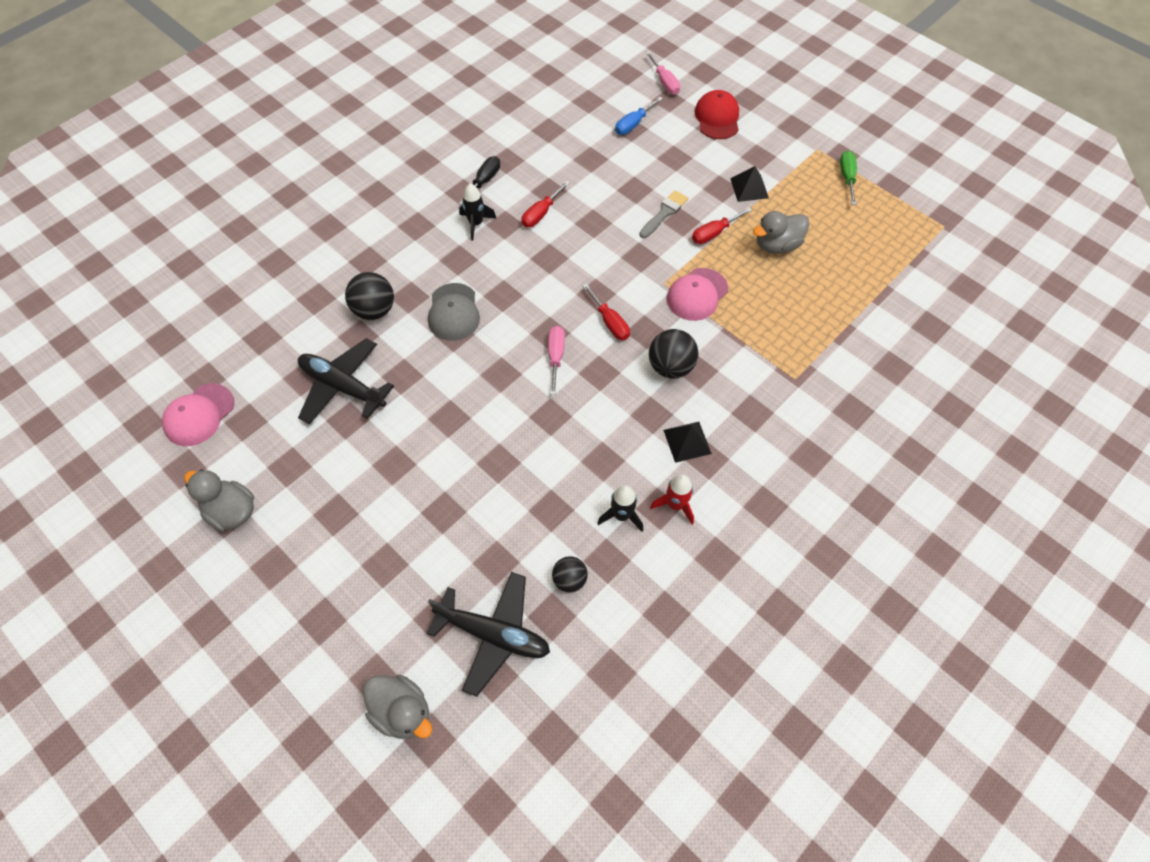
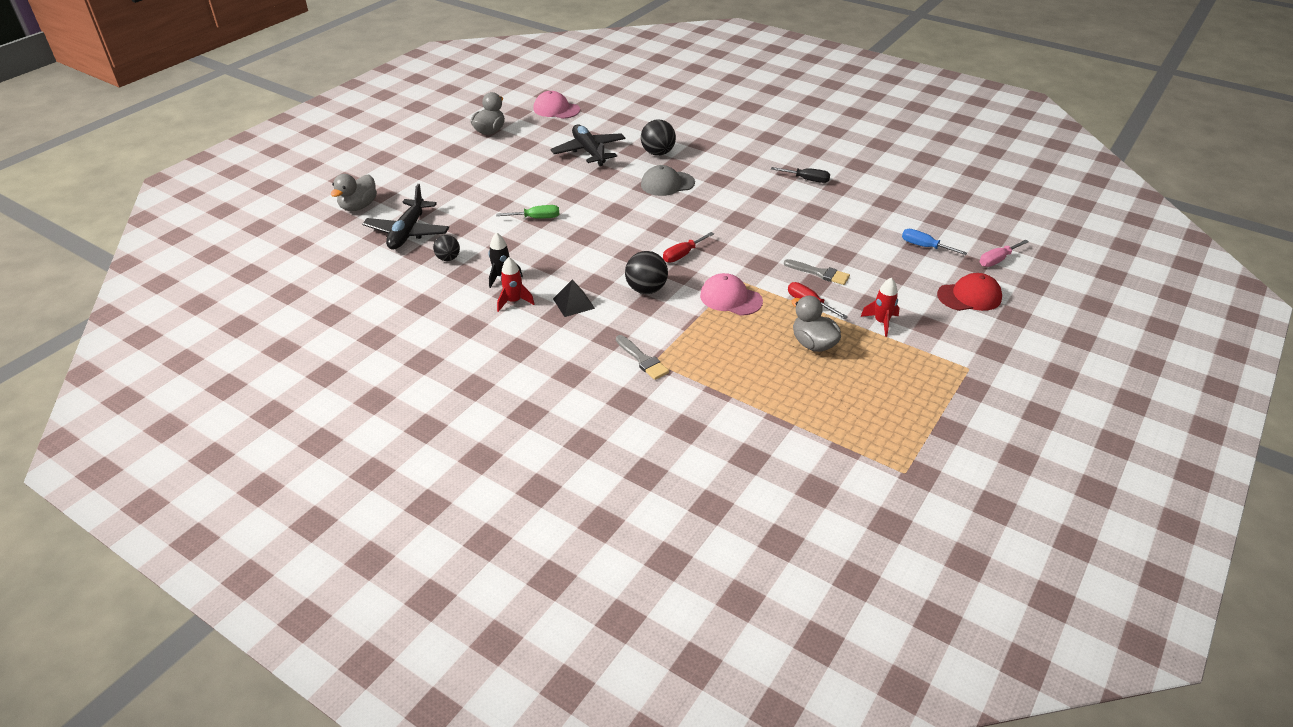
camera: 80 degrees right, 20 degrees down
(343, 387) = (589, 152): black plane -> black plane turned 45 degrees counterclockwise
(476, 224) = (759, 182): black rocket -> none
(541, 214) = (785, 210): red screwdriver -> none
(556, 357) = (639, 232): pink screwdriver -> none
(749, 188) = (881, 322): black pyramid -> red rocket
(791, 388) = (642, 359): none -> grey brush
(847, 177) = (938, 392): green screwdriver -> green screwdriver (536, 218)

